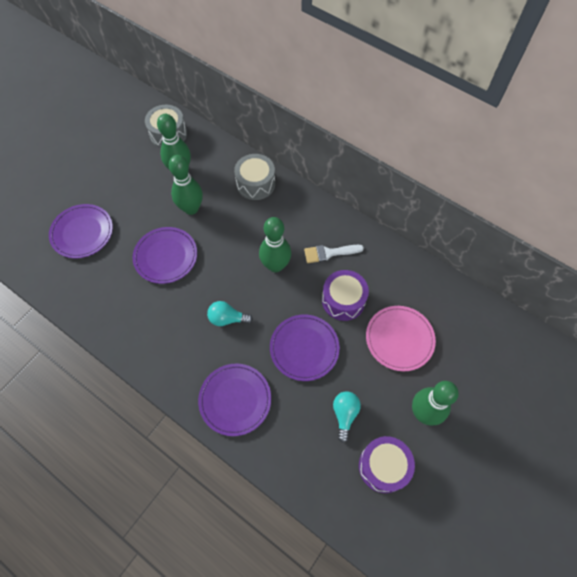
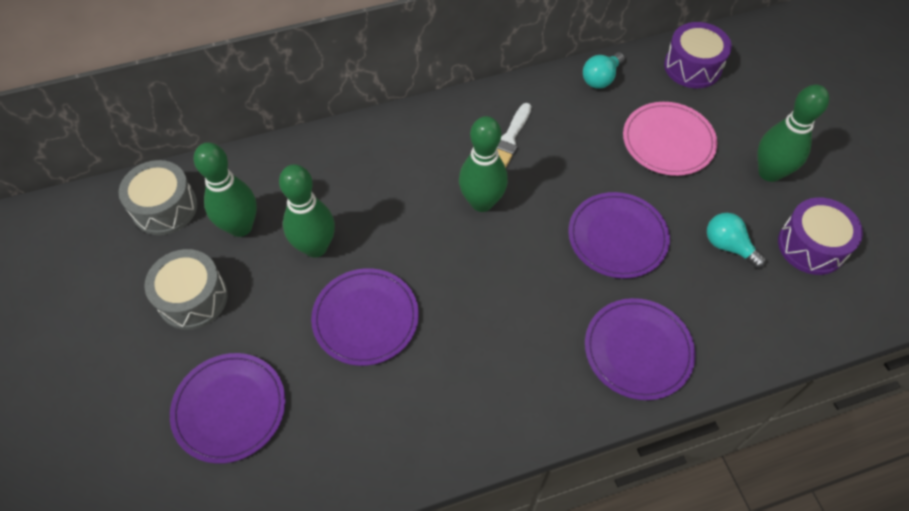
camera: 55 degrees left, 5 degrees down
(227, 319) = (518, 296): turquoise light bulb -> turquoise light bulb (601, 78)
(255, 183) = (343, 155): grey drum -> grey drum (193, 298)
(343, 300) = (582, 163): purple drum -> purple drum (692, 67)

